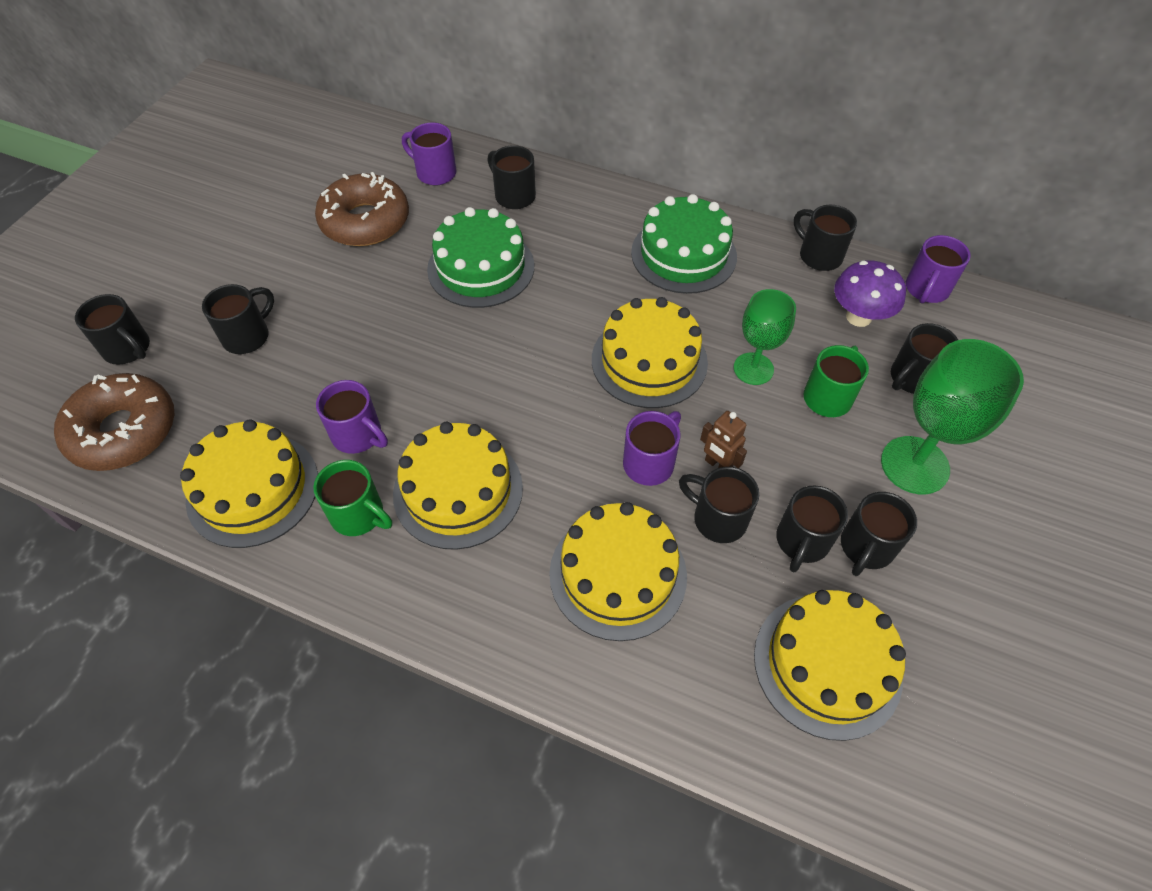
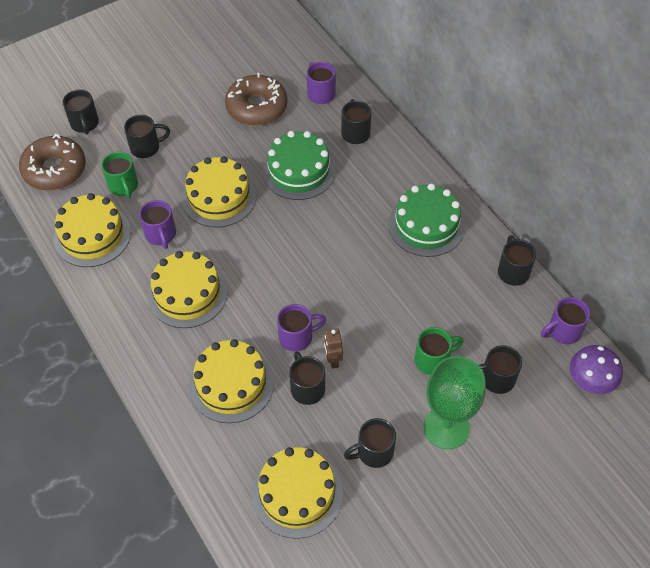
camera: 35 degrees right, 0 degrees up
(359, 515) = (131, 278): green mug -> green mug (124, 186)
(649, 361) = (347, 279): yellow cake -> yellow cake (219, 197)
(753, 369) = (404, 318): green goblet -> none
(802, 542) = (341, 427): black mug -> none
(858, 317) = (500, 324): purple mushroom -> purple mushroom (590, 382)

